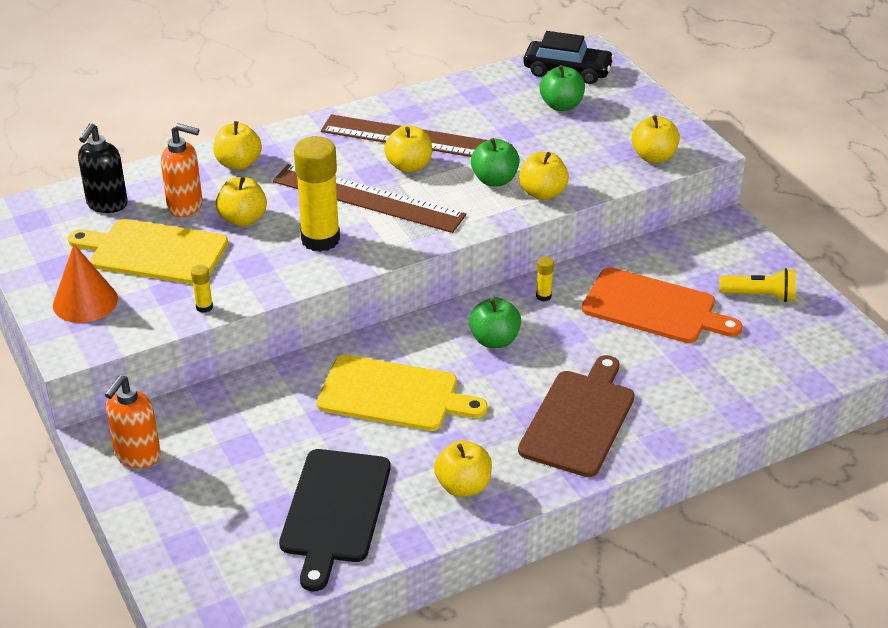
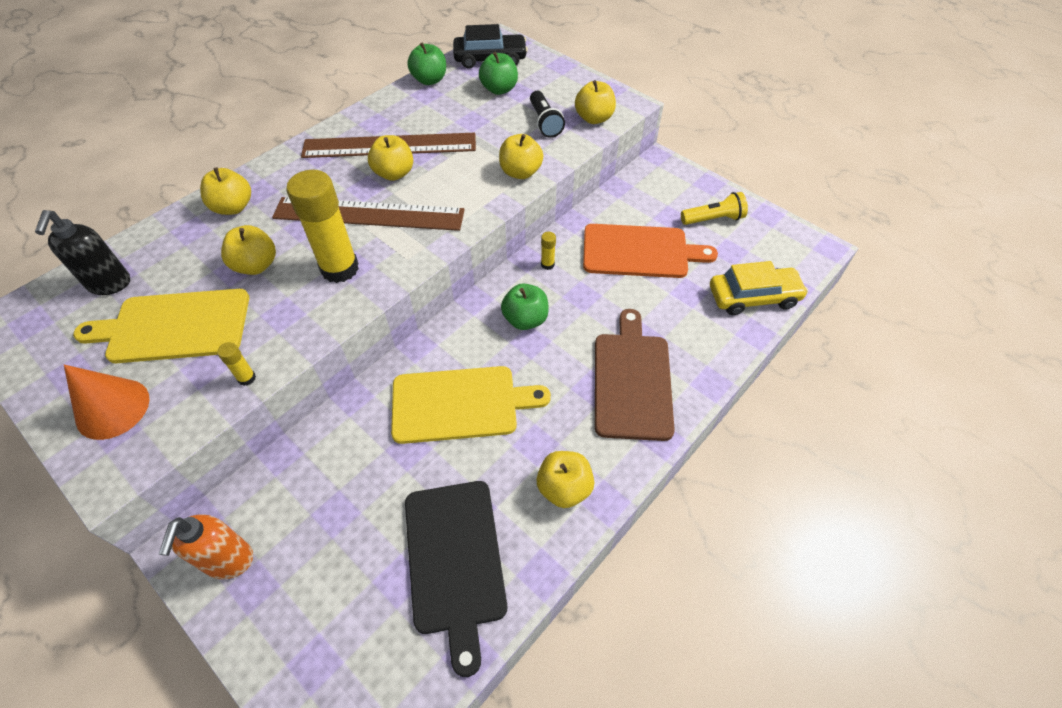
camera: 20 degrees left, 15 degrees up
(186, 206) = (194, 266): orange soap dispenser -> none
(494, 180) = (474, 169): green apple -> green apple (429, 80)
(595, 150) = (544, 122): none -> black flashlight
(759, 380) = (753, 297): none -> yellow car

